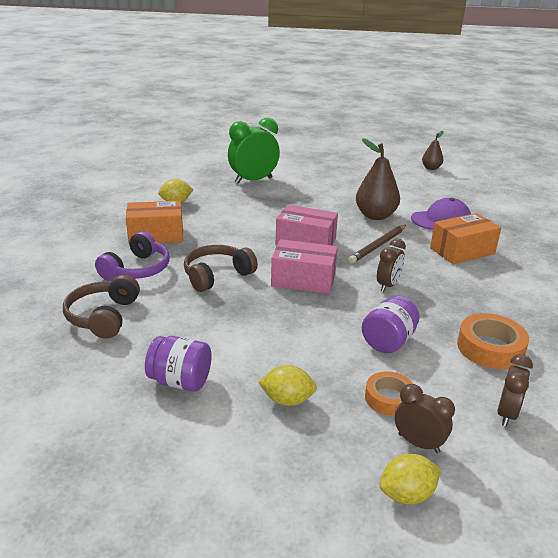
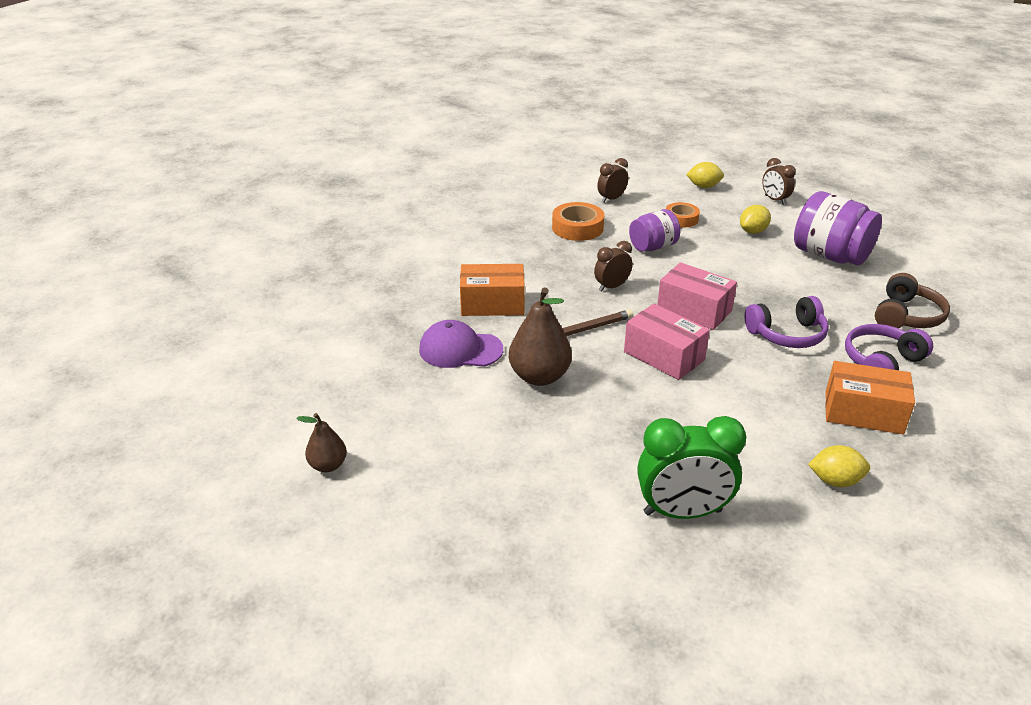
camera: 155 degrees left, 5 degrees up
(180, 381) = (830, 256): purple jar -> purple jar, size x1.63
(217, 275) = (787, 334): brown headphones -> purple headphones
(287, 400) = (753, 231): yellow lemon -> yellow lemon turned 75 degrees counterclockwise
(418, 443) = (680, 199): brown clock -> brown clock (774, 200)

